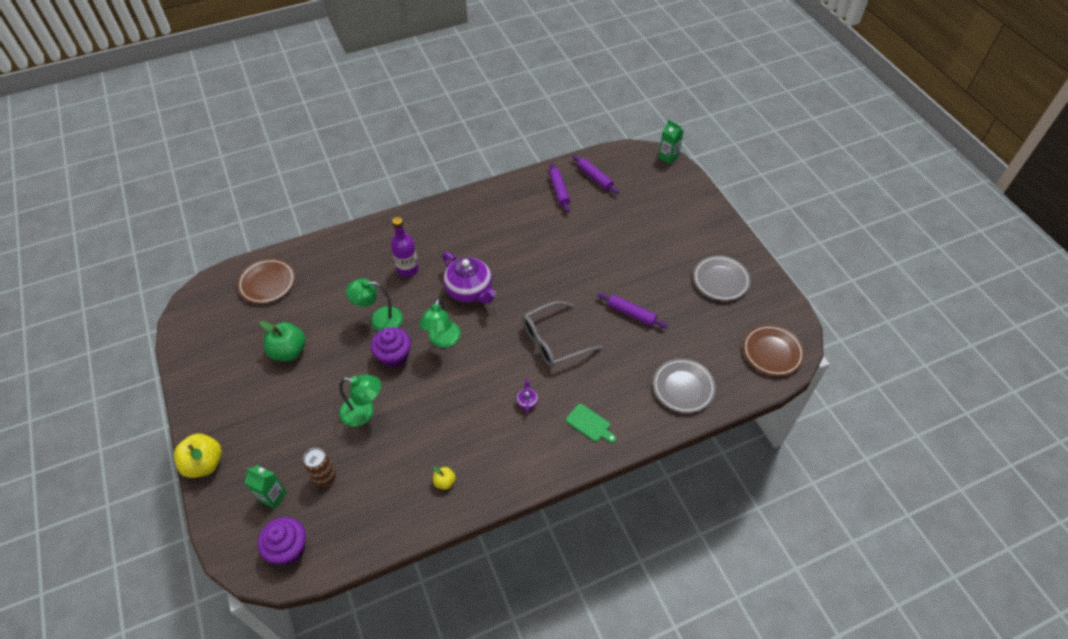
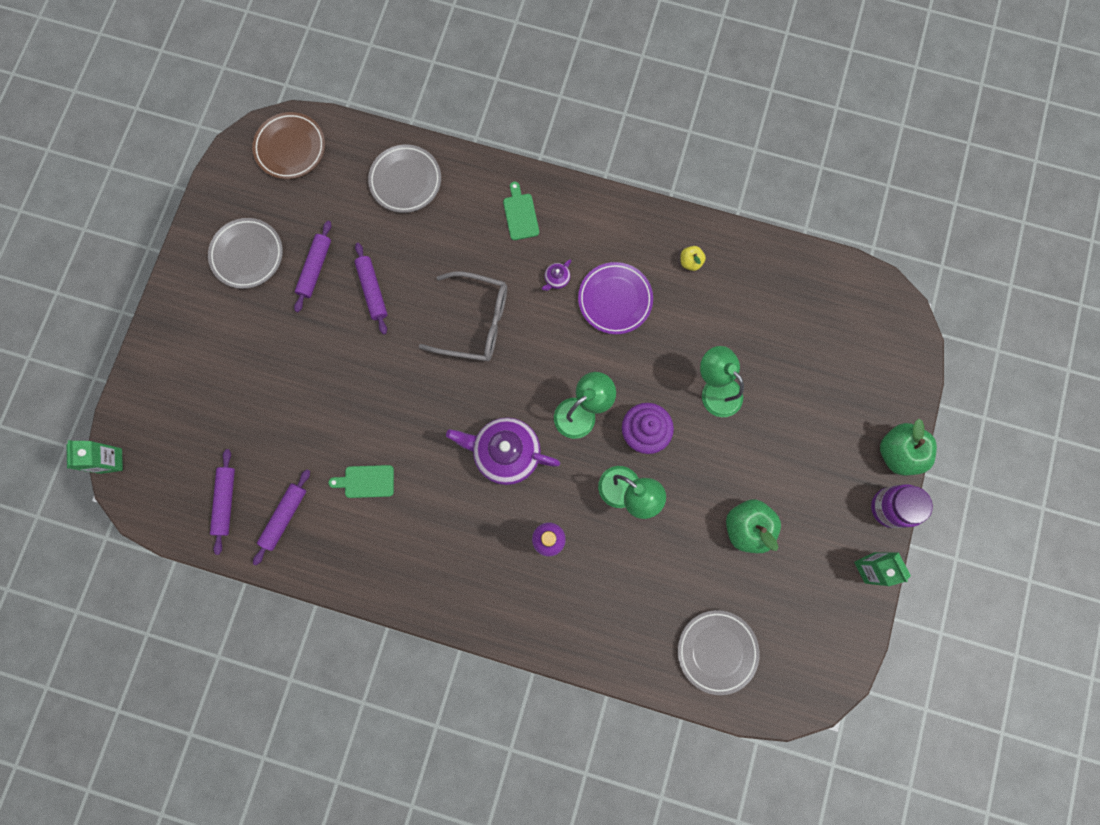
camera: 140 degrees left, 25 degrees up
(193, 426) = (889, 507): none -> purple jar
(204, 464) = (898, 452): yellow apple -> green apple
(267, 283) = (717, 651): brown plate -> grey plate
(273, 496) = (850, 367): green carton -> green carton (869, 567)
(288, 548) = (862, 306): purple cupcake -> none
(325, 477) = (793, 349): brown can -> none
(470, 291) = (506, 453): purple teapot -> purple teapot turned 75 degrees counterclockwise
(477, 418) = (615, 300): none -> purple plate
(534, 229) = (366, 481): none -> green cutting board
(676, 301) = (315, 269): none -> purple rolling pin

